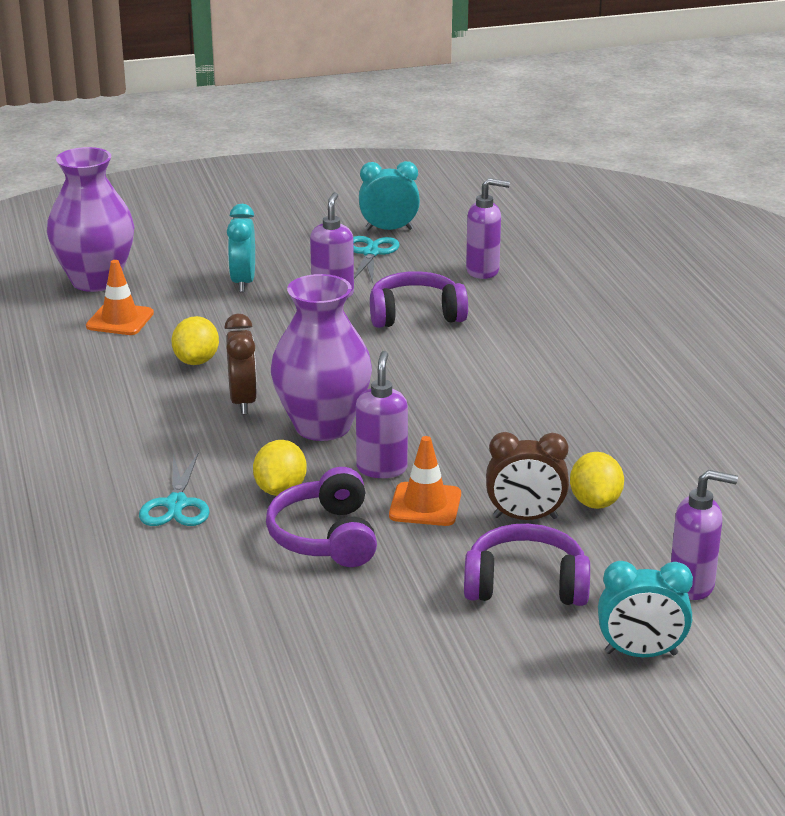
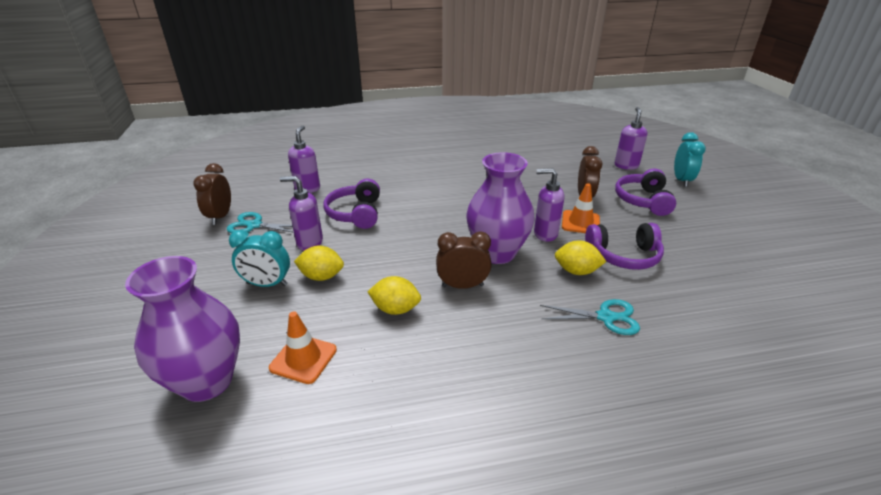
camera: 85 degrees left, 5 degrees up
(389, 229) = (220, 216): turquoise clock -> brown clock
(595, 502) = (566, 179): yellow lemon -> yellow lemon (321, 276)

